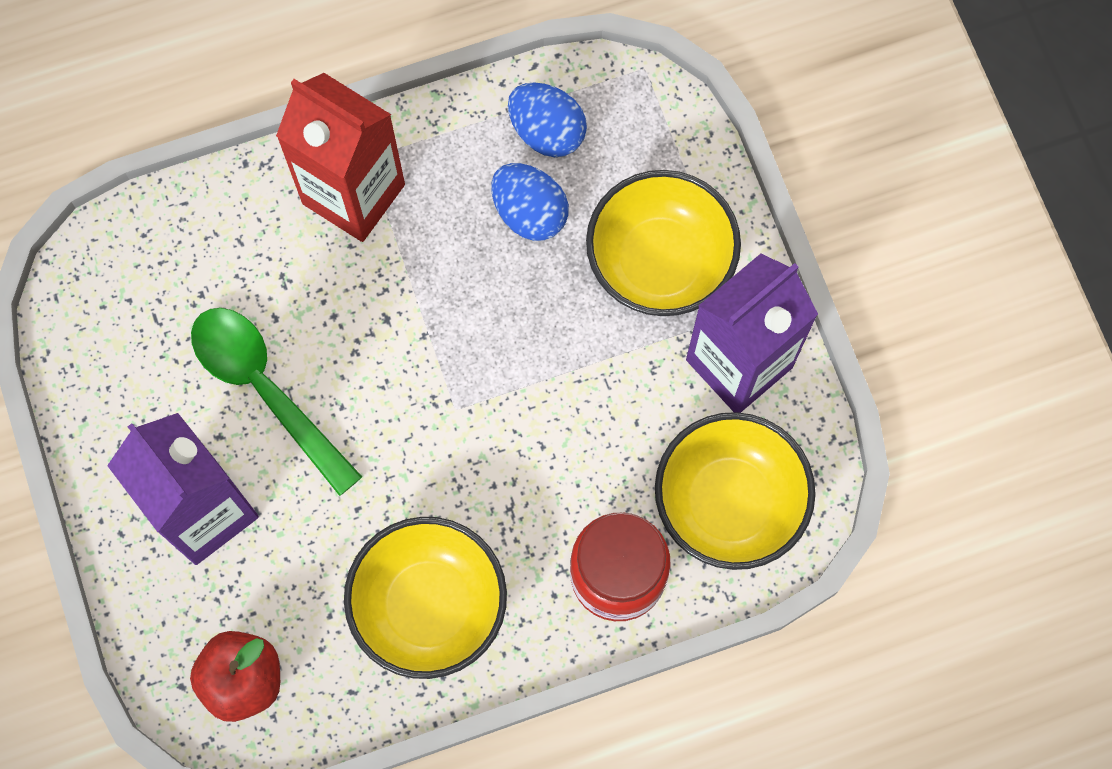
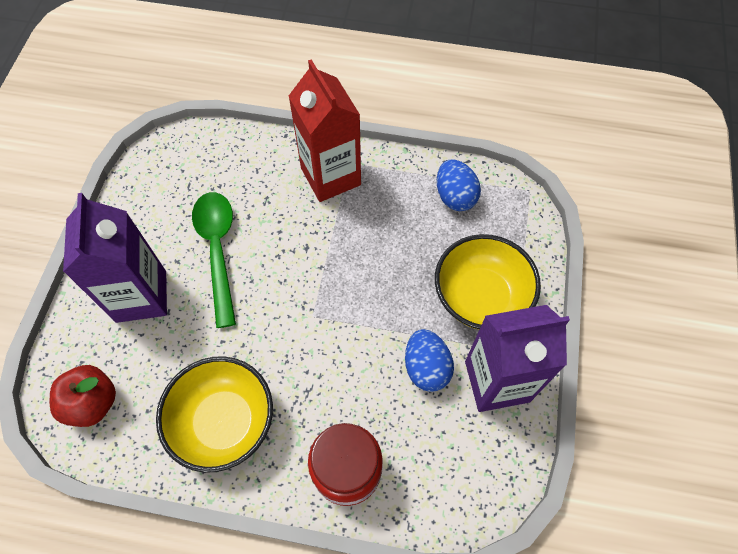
camera: 30 degrees right, 10 degrees down
(529, 213) = (420, 233): blue egg -> blue egg (426, 367)
(729, 502) = (443, 464): yellow bowl -> none

